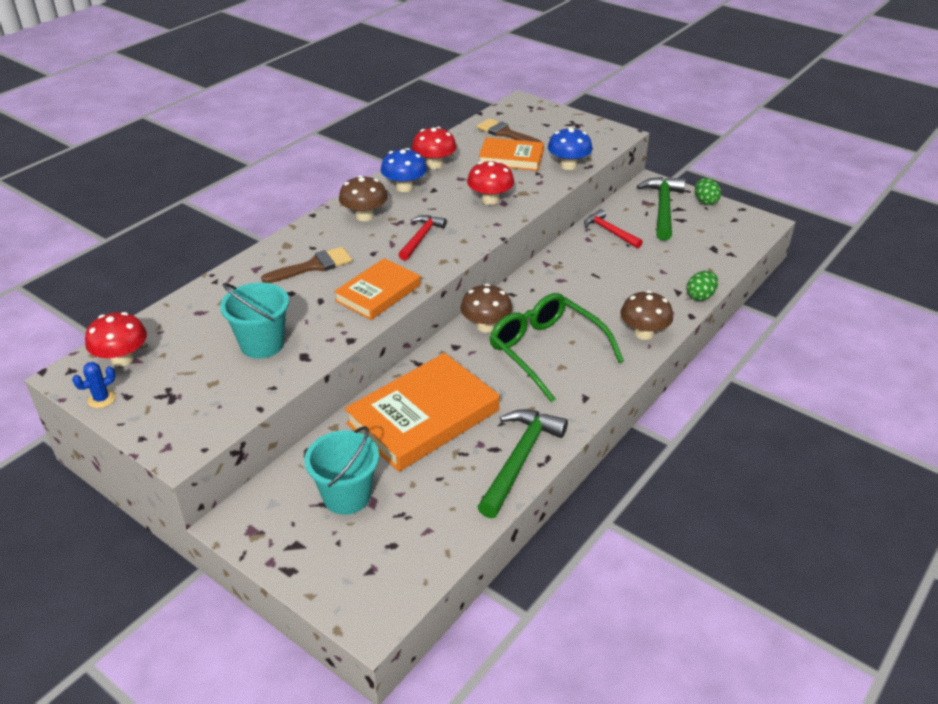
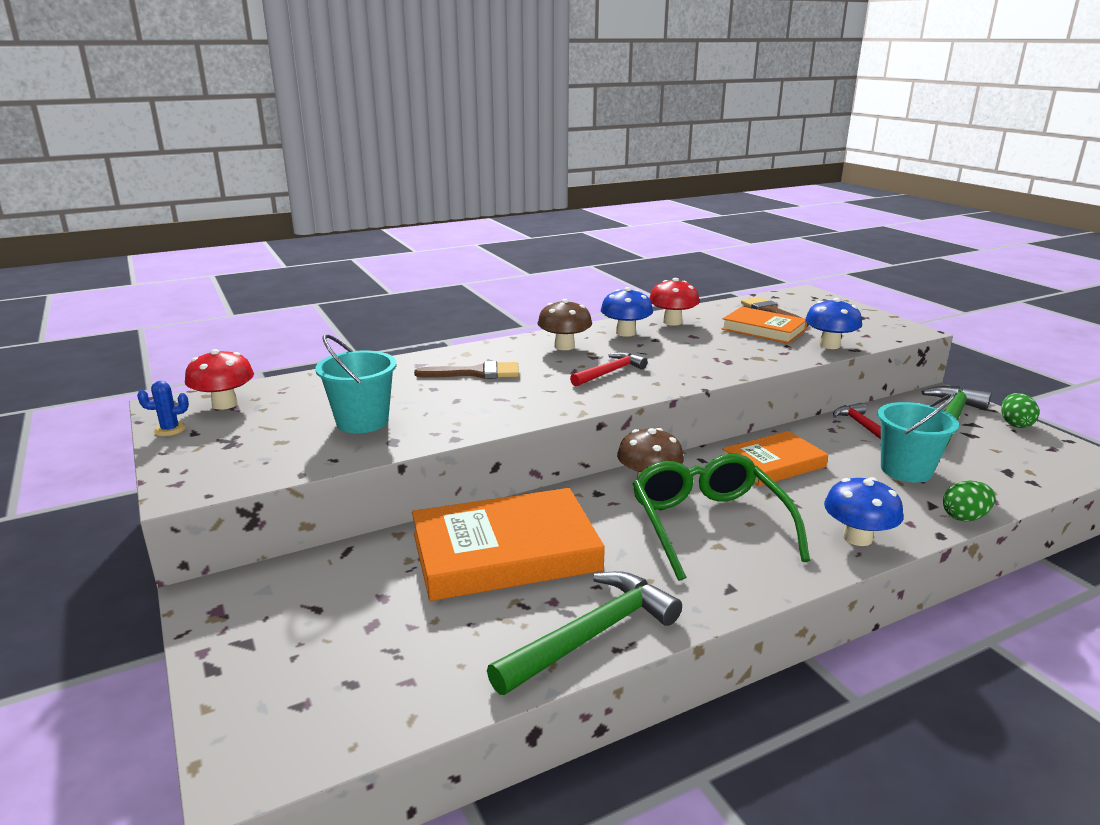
camera: 25 degrees right, 15 degrees down
(346, 496) = (348, 608): turquoise bucket -> turquoise bucket (906, 470)
(378, 293) = (522, 406): orange book -> orange book (773, 464)
(490, 200) = (713, 357): red mushroom -> none
(643, 333) = (857, 538): brown mushroom -> blue mushroom

